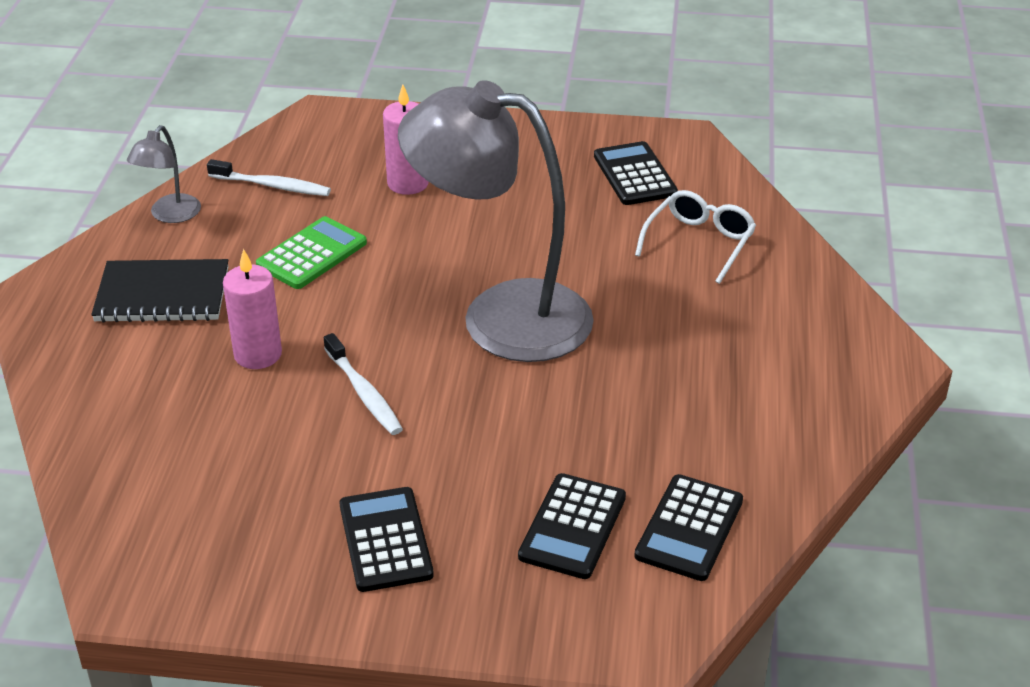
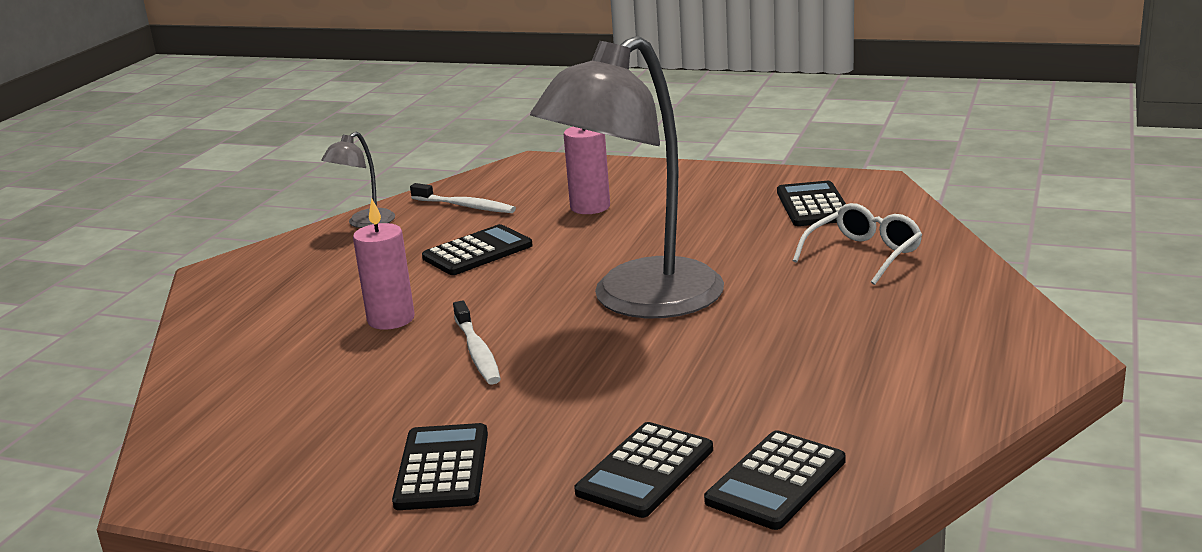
camera: 15 degrees right, 15 degrees down
(162, 295) = (328, 275): black notebook -> none
(312, 254) = (477, 252): green calculator -> black calculator
(501, 316) = (638, 301): grey lamp -> grey lamp turned 75 degrees counterclockwise

